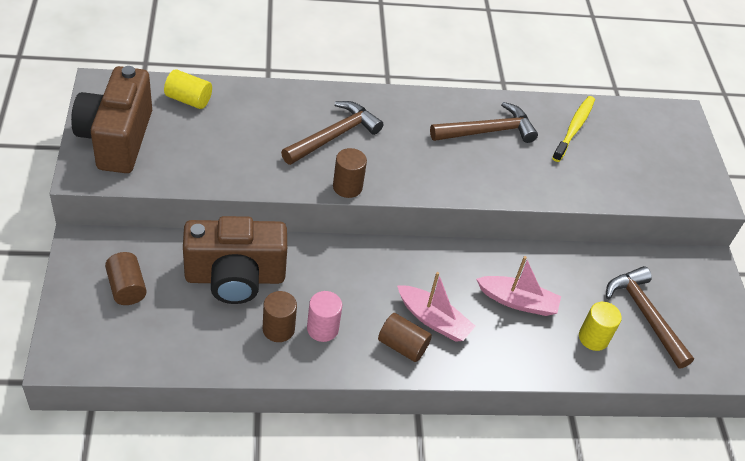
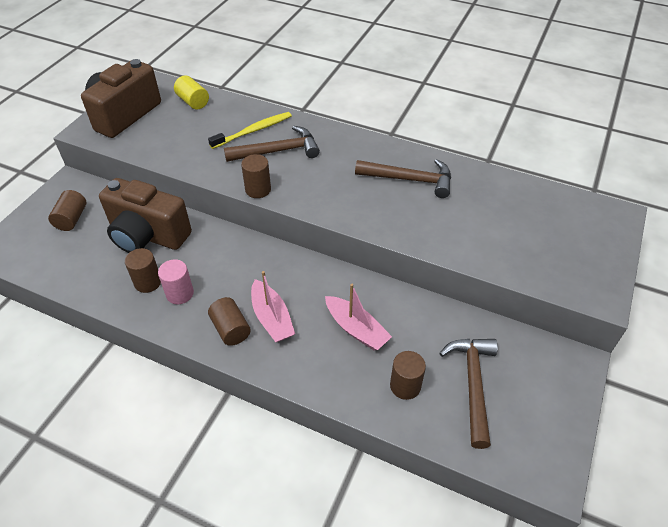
camera: 35 degrees right, 0 degrees up
(574, 128) = (494, 198): yellow toothbrush -> yellow toothbrush (253, 131)
(593, 338) = (405, 386): yellow cylinder -> brown cylinder

